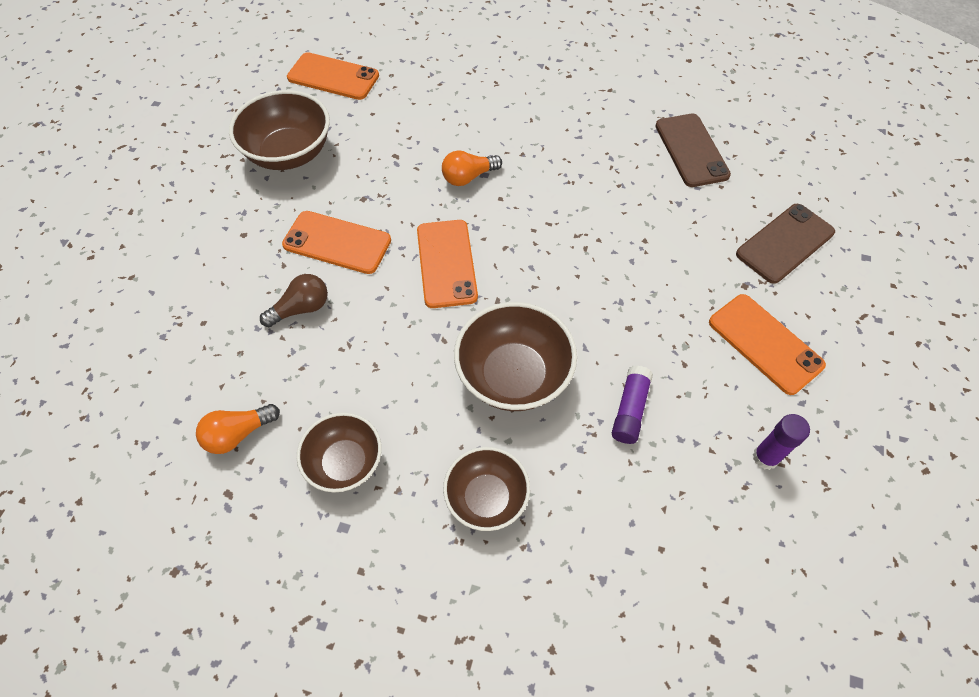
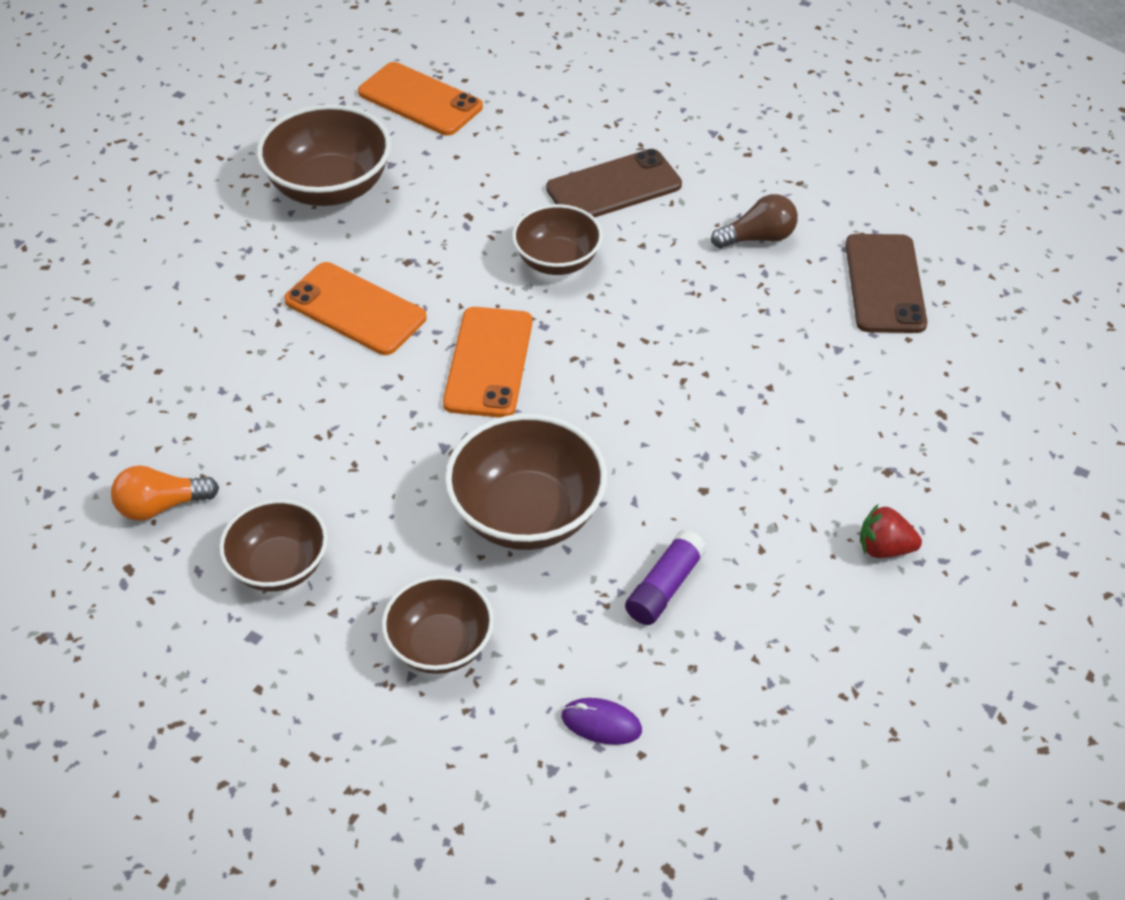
camera: 15 degrees right, 10 degrees down
(301, 308) = (283, 379): brown light bulb -> brown light bulb (758, 238)
(468, 177) = (557, 261): orange light bulb -> brown bowl
(624, 531) = (601, 723): none -> purple mouse
(765, 343) = (884, 548): orange phone -> red strawberry
(765, 457) = (824, 683): purple glue stick -> none
(785, 243) = (969, 430): brown phone -> brown phone (614, 187)

